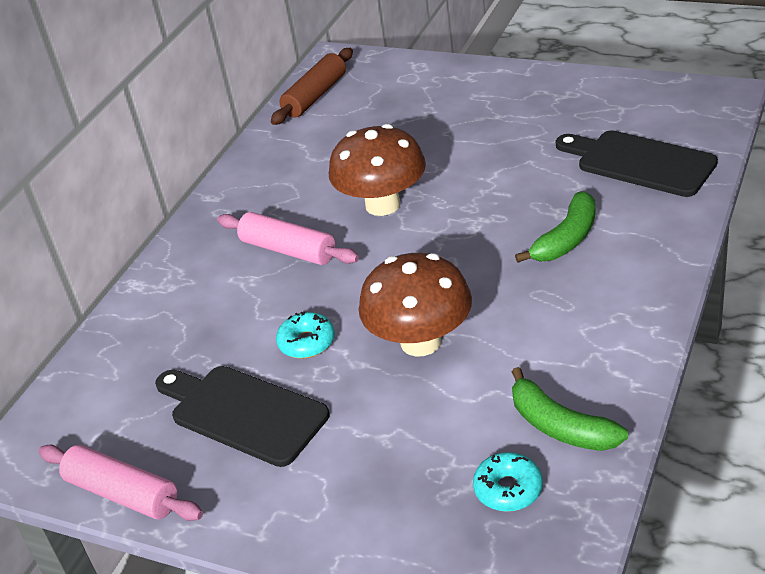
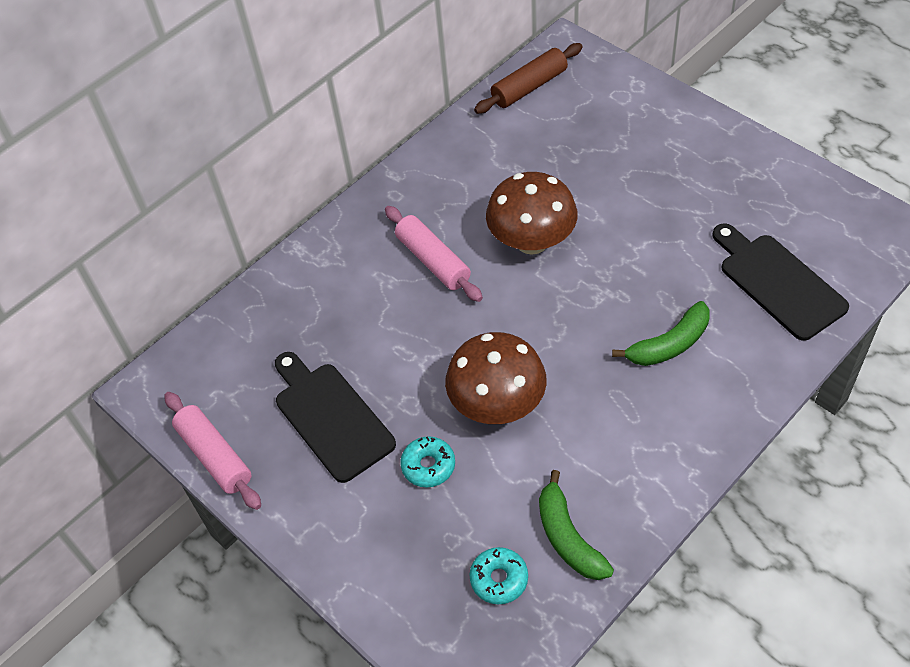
camera: 20 degrees right, 15 degrees up
(307, 342) = (407, 366): turquoise donut -> turquoise donut (428, 466)

